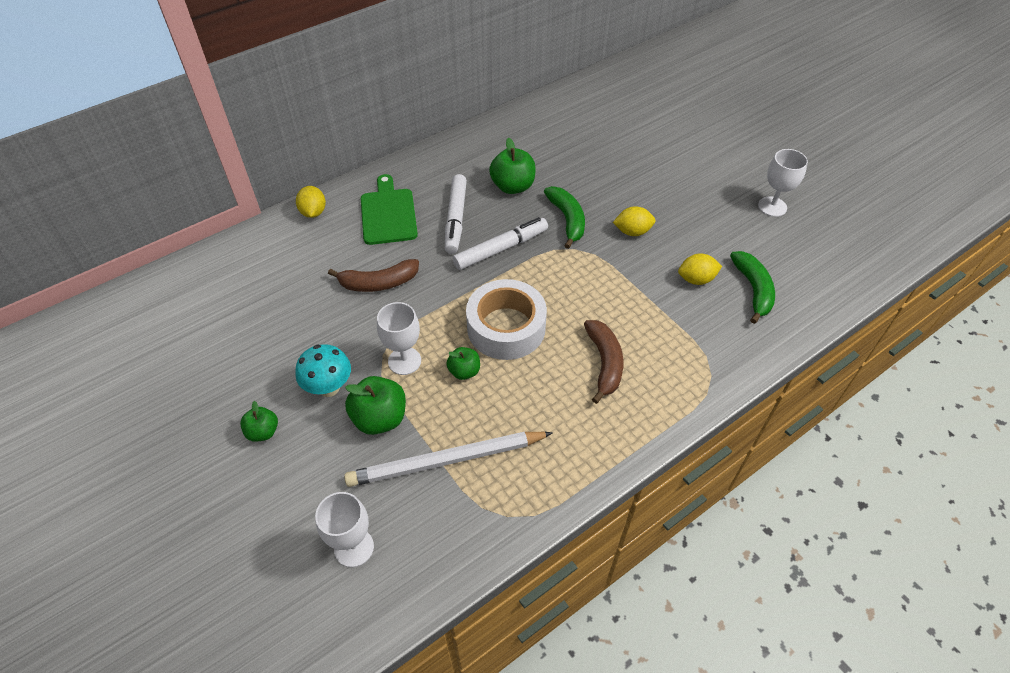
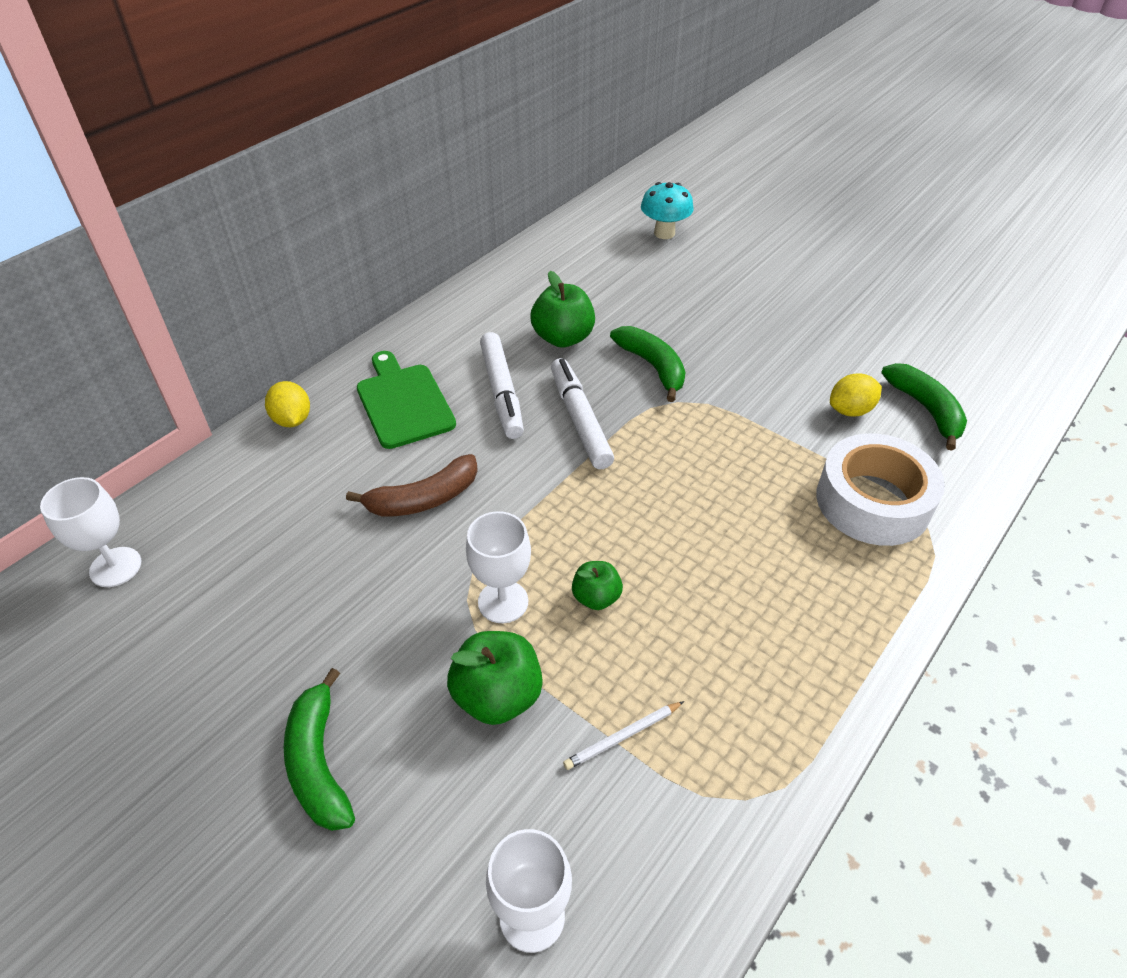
camera: 15 degrees left, 5 degrees down
(263, 432) = (319, 762): green apple -> green banana
(329, 387) = (402, 667): turquoise mushroom -> turquoise mushroom (664, 233)
(446, 461) = (623, 737): white pencil -> white pencil, size x0.43
(501, 249) = (580, 420): white marker -> white marker turned 60 degrees counterclockwise
(506, 327) = (630, 523): white tape -> white tape (873, 501)
(604, 363) = (784, 543): brown banana -> none
(632, 232) = (743, 366): yellow lemon -> none
(772, 206) = (898, 307): white goblet -> white goblet (115, 567)

